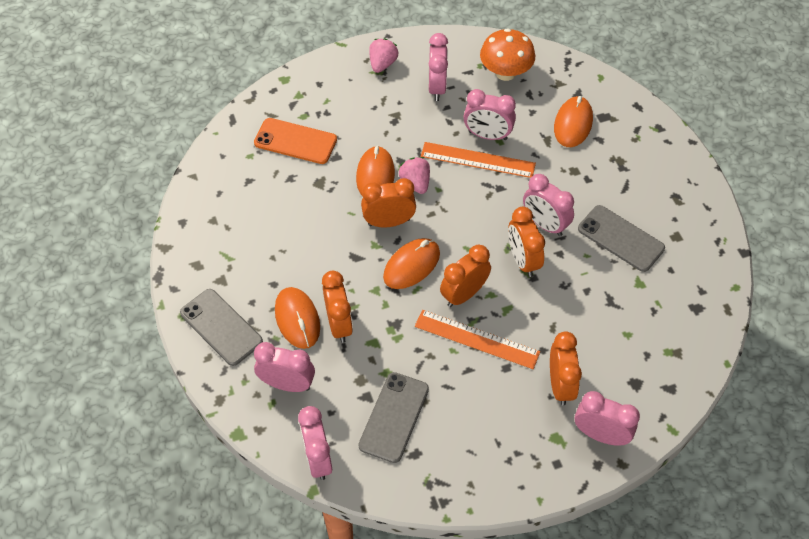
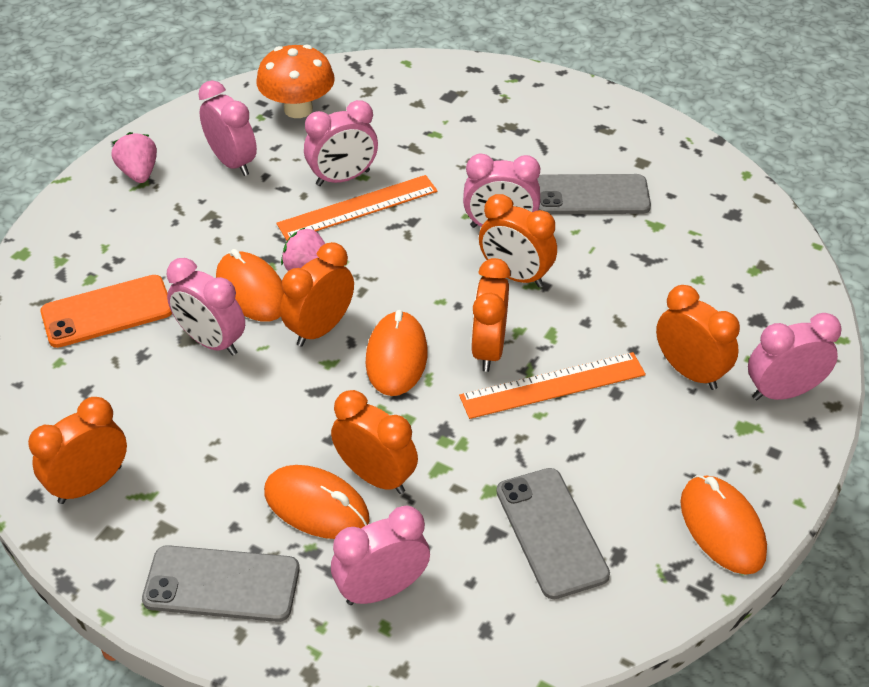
camera: 40 degrees left, 10 degrees down
(209, 233) = (90, 484): none -> orange clock
(317, 458) = (511, 648): pink clock -> pink clock (211, 342)
(573, 124) = (425, 119): orange mouse -> orange mouse (722, 527)

